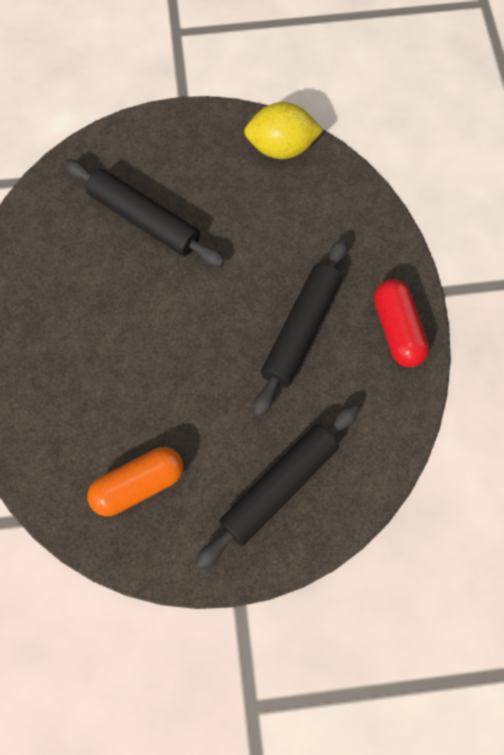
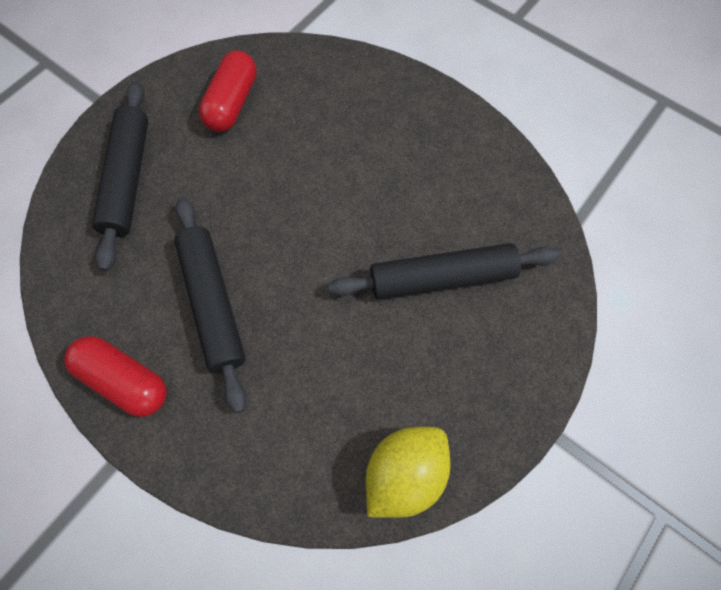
camera: 135 degrees right, 0 degrees up
(138, 485) = (232, 103): orange capsule -> red capsule

